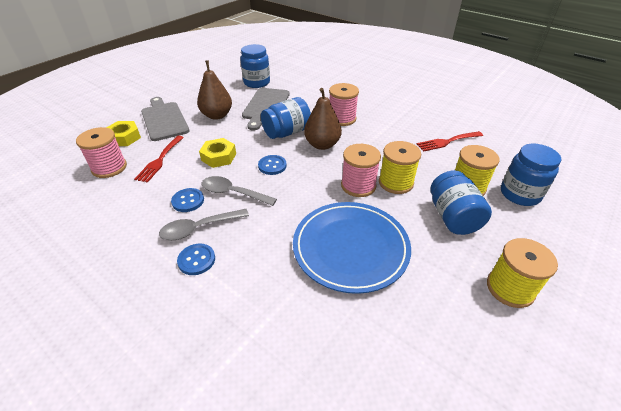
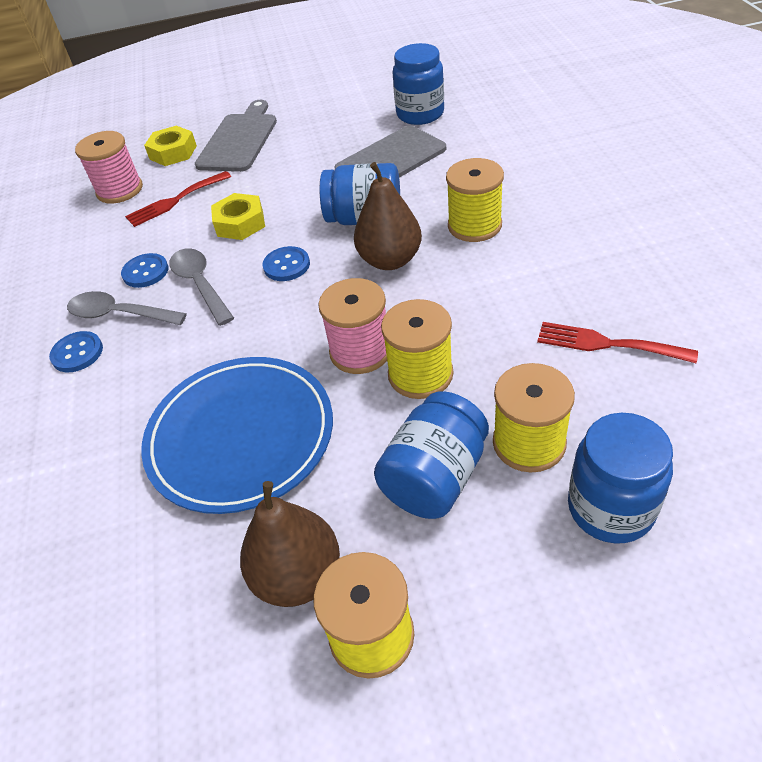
camera: 45 degrees right, 5 degrees up
(217, 115) = (306, 155): brown pear -> brown pear (298, 575)
(342, 118) = (474, 225): pink spool -> yellow spool

